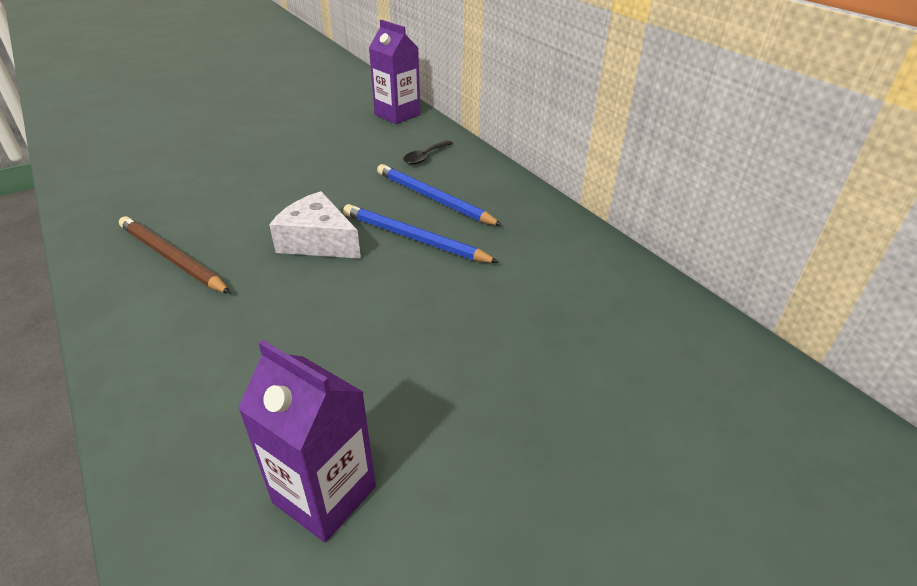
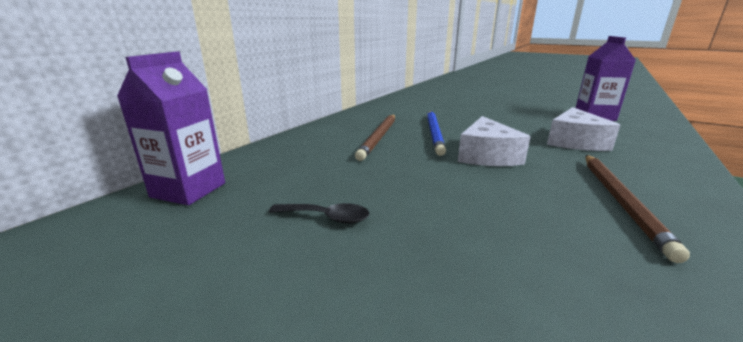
camera: 115 degrees left, 15 degrees down
(272, 337) = (574, 142): none -> white cheese
(425, 157) = (309, 152): black spoon -> black spoon (326, 217)
(433, 199) = (379, 137): blue pencil -> brown pencil

